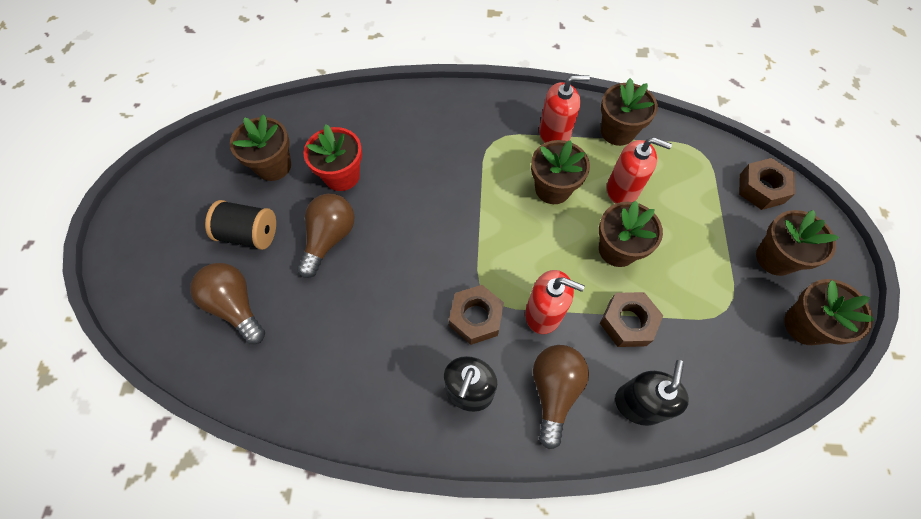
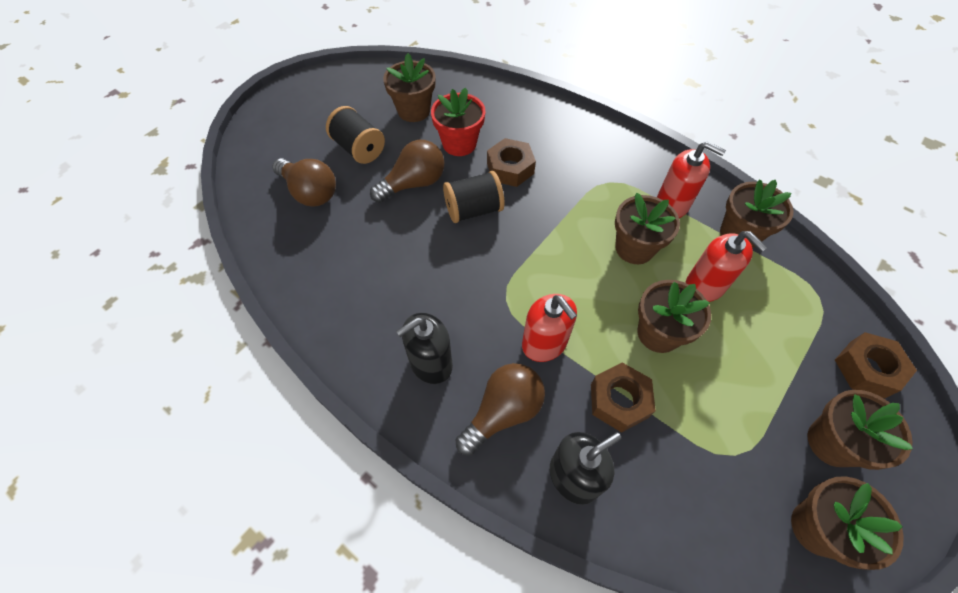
camera: 35 degrees right, 5 degrees down
(236, 306) = (310, 192): brown light bulb -> brown light bulb turned 135 degrees clockwise
(402, 232) = (473, 210): none -> black spool
(476, 317) = (482, 310): brown nut -> brown nut (510, 168)

